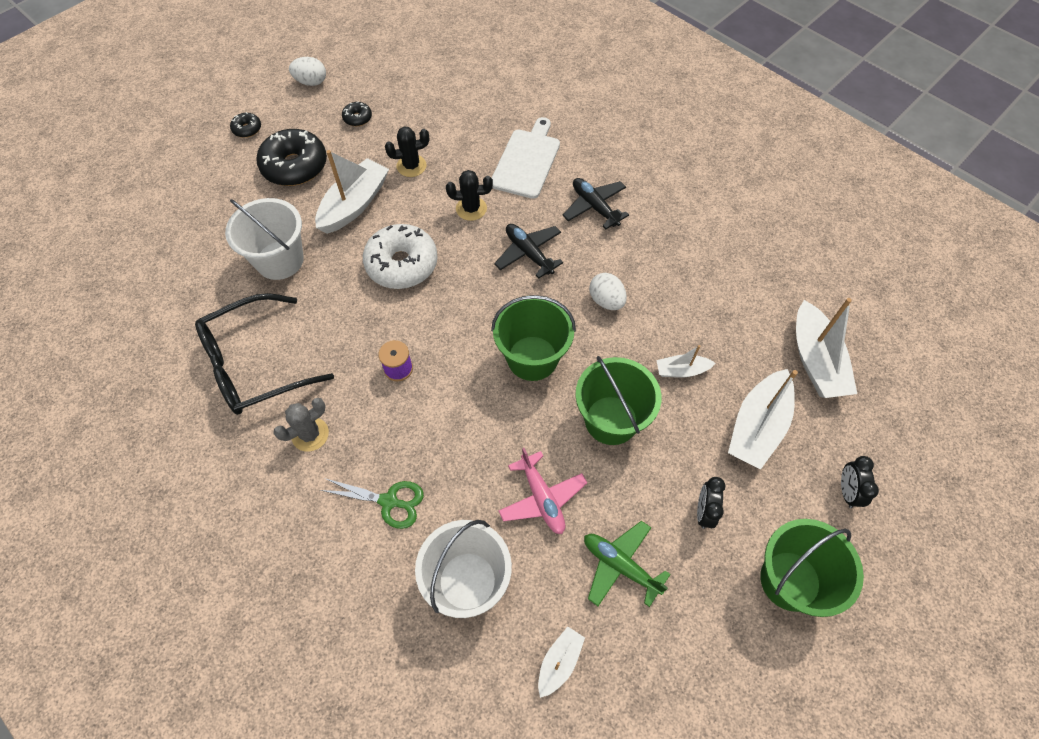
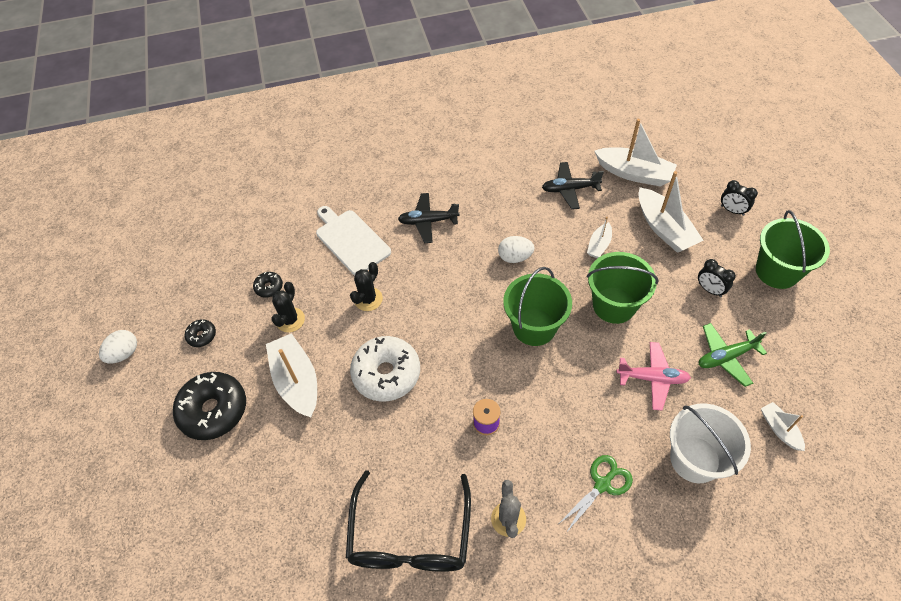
camera: 55 degrees left, 5 degrees down
(247, 129) = (132, 433): black donut -> black donut (269, 287)
(280, 260) = (311, 468): white bucket -> none
(529, 253) = (440, 283): black plane -> black plane (570, 189)

